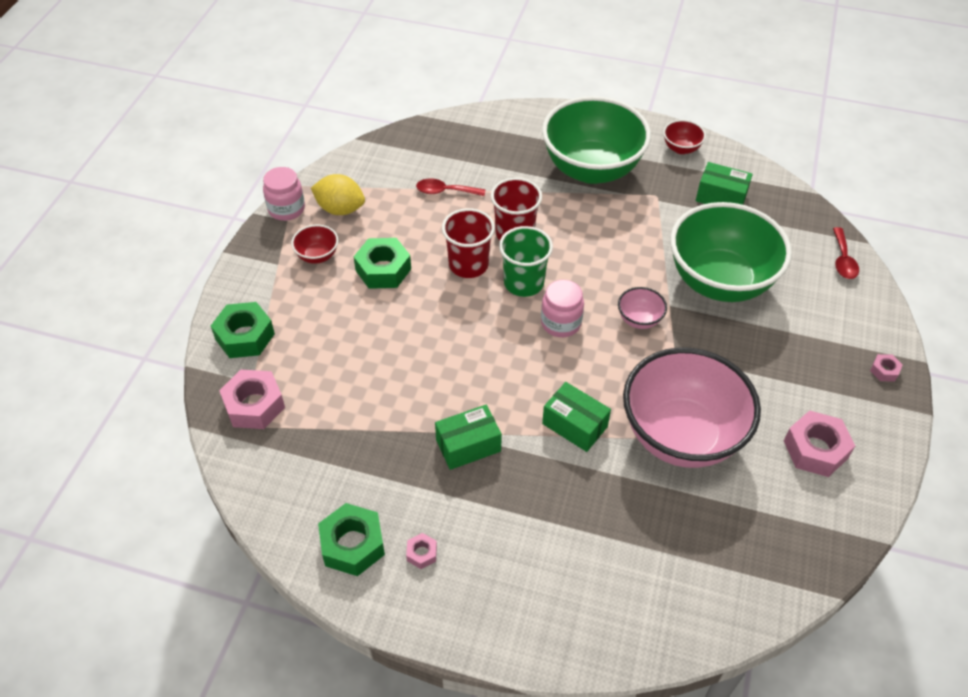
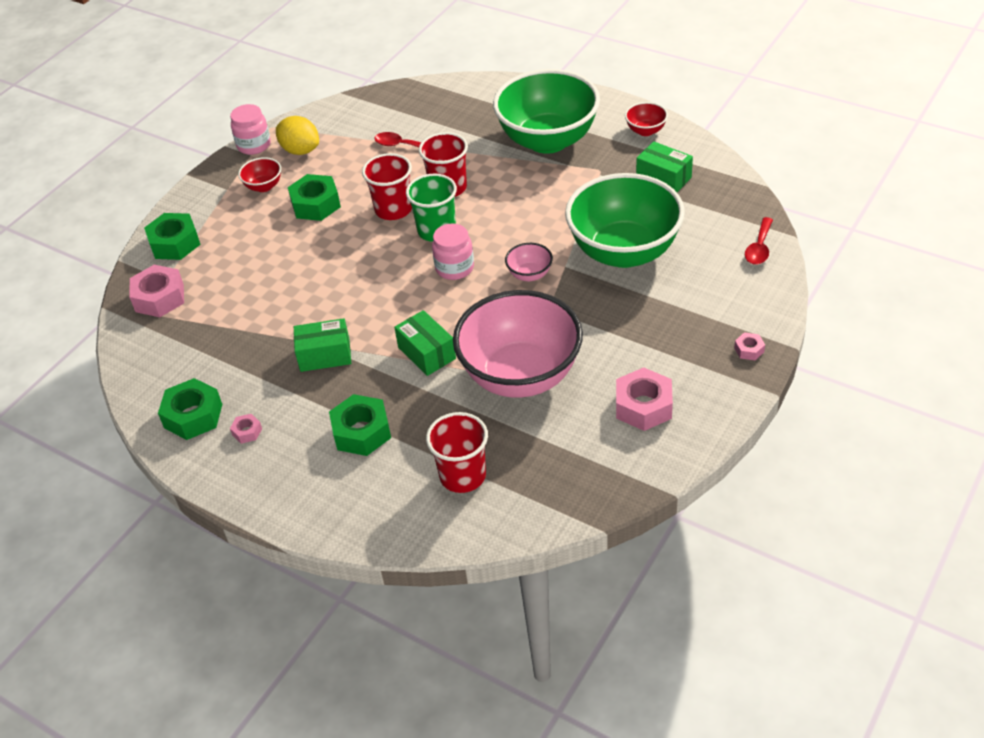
camera: 20 degrees right, 5 degrees down
(546, 530) = (361, 432): none -> green nut
(674, 562) = (462, 475): none -> red cup

